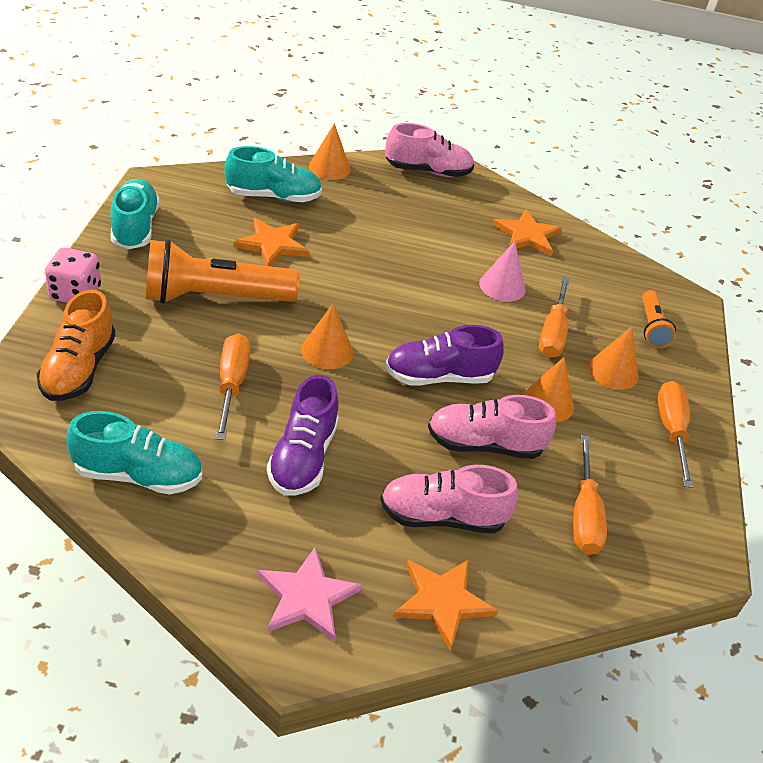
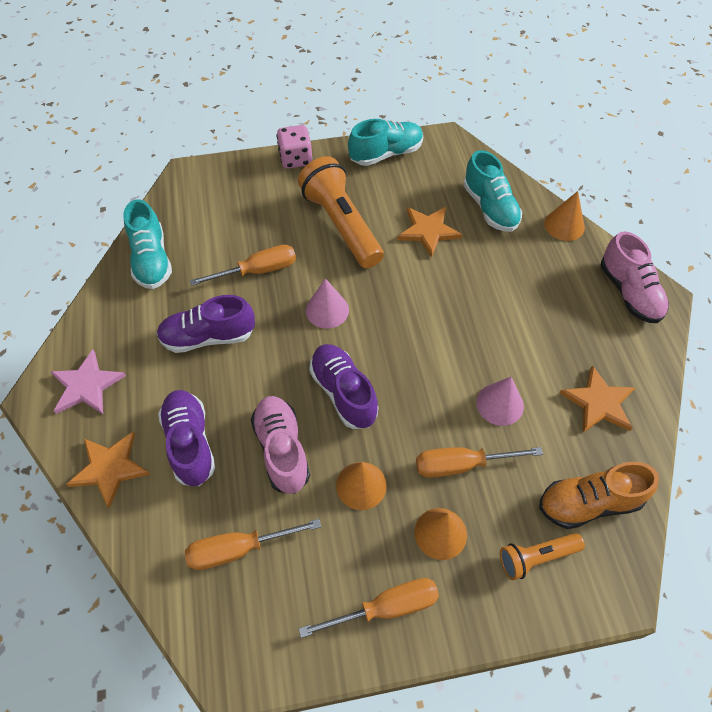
camera: 75 degrees right, 15 degrees up
(78, 369) = (227, 193): orange shoe -> orange shoe (589, 503)
(327, 351) = (327, 310): orange cone -> pink cone
(442, 517) = (190, 443): pink shoe -> purple shoe

